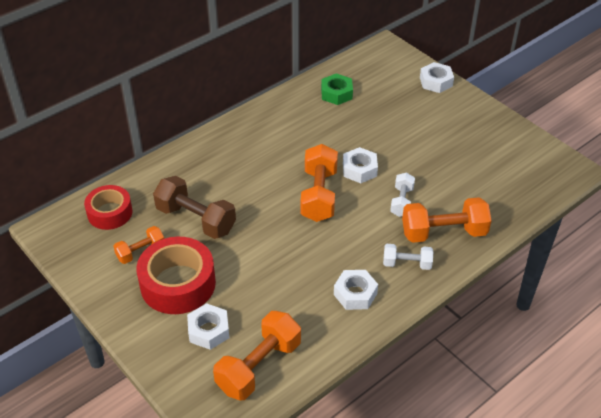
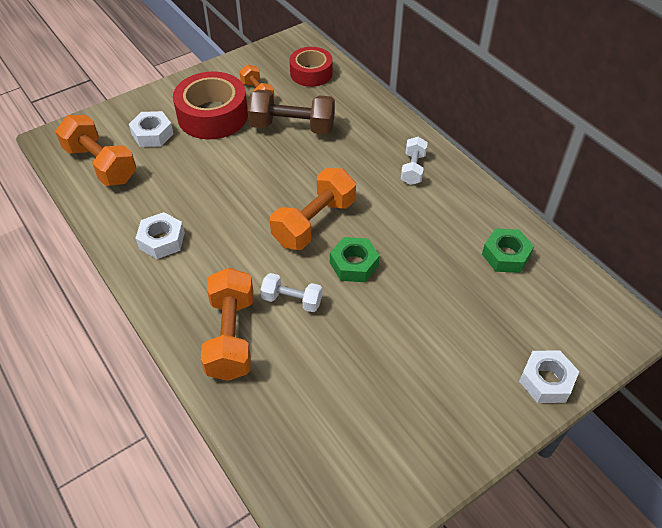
camera: 95 degrees right, 5 degrees up
(196, 219) = (292, 127): brown dumbbell -> brown dumbbell turned 60 degrees clockwise
(319, 195) = (314, 222): orange dumbbell -> orange dumbbell turned 60 degrees counterclockwise
(359, 169) = (354, 264): white nut -> green nut
(407, 264) = (191, 291): white dumbbell -> white dumbbell (413, 169)

